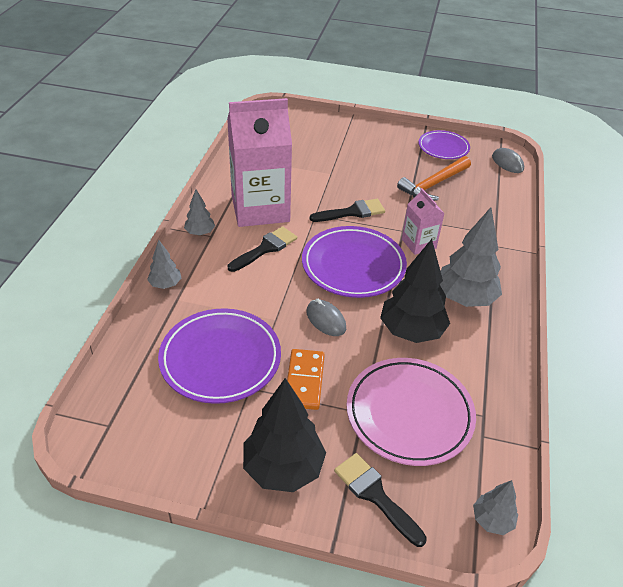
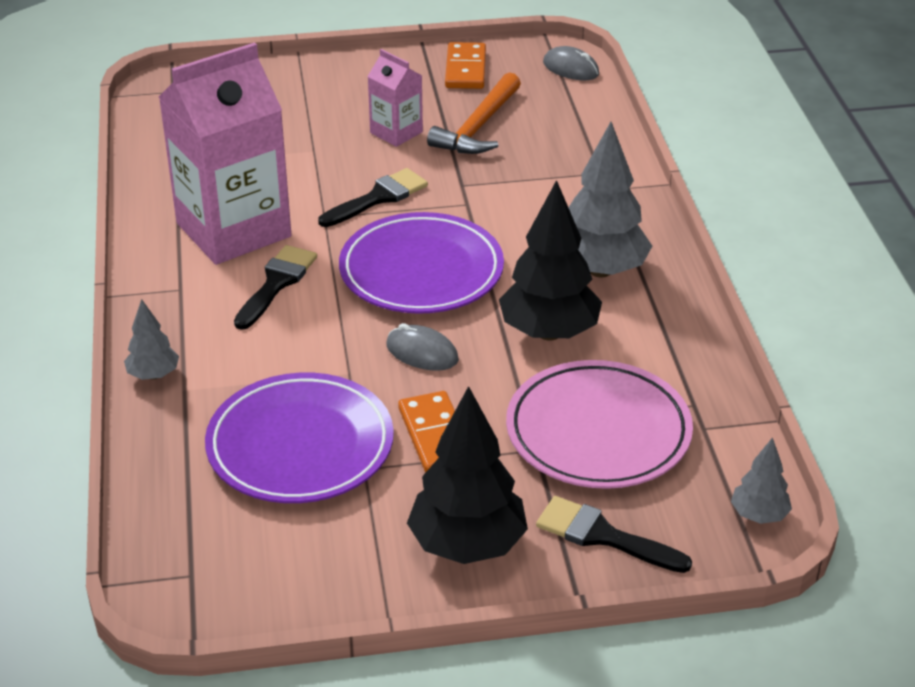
camera: 20 degrees left, 5 degrees down
(200, 233) = (160, 289): grey tree -> none
(418, 244) = (499, 215): pink carton -> pink carton (396, 132)
(443, 148) = (465, 69): purple plate -> orange domino

